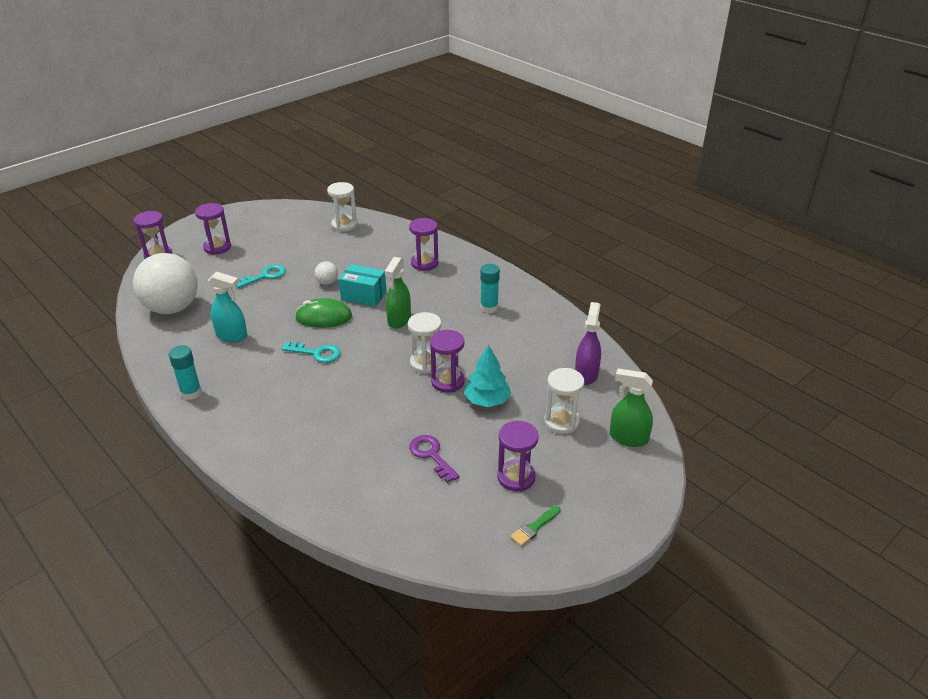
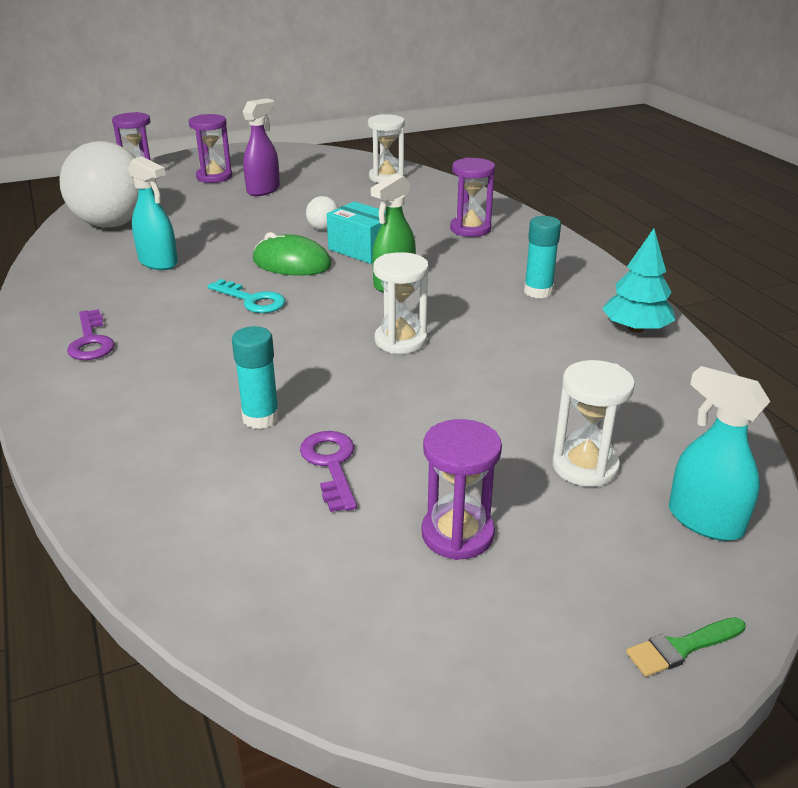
camera: 20 degrees right, 5 degrees down
(191, 393) = (55, 313): turquoise glue stick -> turquoise glue stick (261, 418)
(232, 408) = (91, 341): none -> purple key
(265, 276) = (249, 211): turquoise key -> none
(447, 382) = (420, 370): purple hourglass -> none
(487, 400) = (469, 407): turquoise tree -> turquoise tree (635, 329)
(534, 527) = (447, 631): green brush -> green brush (681, 647)
(586, 374) = (661, 406): purple spray bottle -> purple spray bottle (263, 190)
(628, 438) = (704, 520): green spray bottle -> turquoise spray bottle

